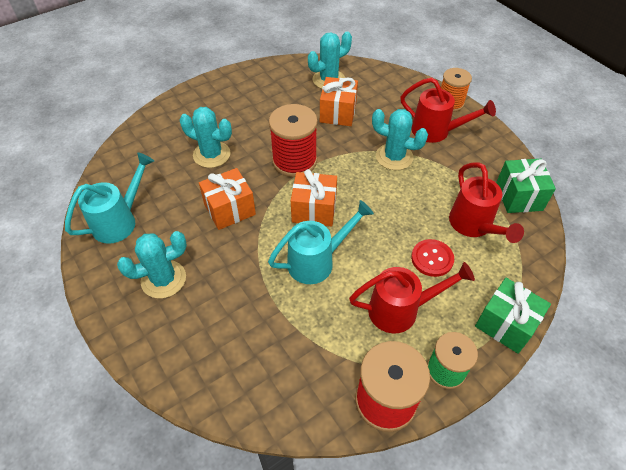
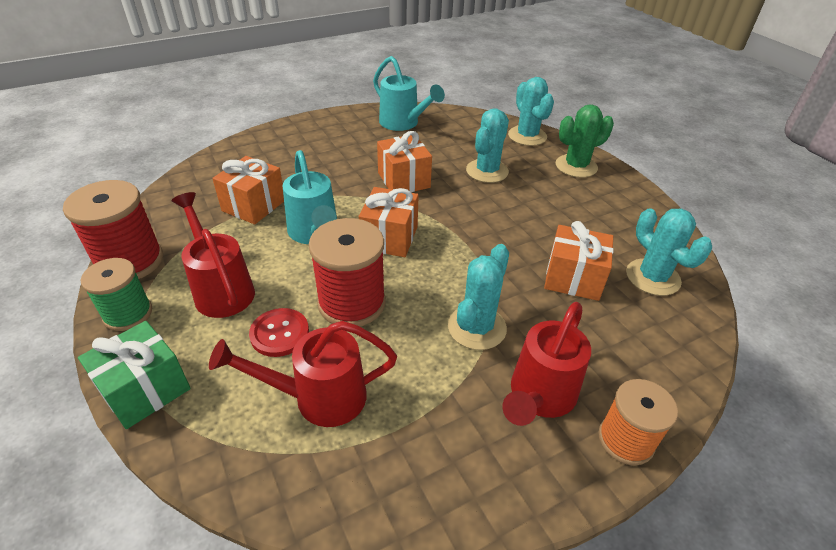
camera: 95 degrees right, 10 degrees down
(163, 279) = (330, 144): turquoise cactus -> turquoise cactus (527, 136)
(202, 102) = (576, 166): none -> green cactus
(283, 321) = (254, 205): none -> orange gift
(294, 161) = (473, 229): red spool -> red spool (351, 303)
(400, 310) = (221, 289): red watering can -> red watering can turned 150 degrees clockwise
(519, 196) = (364, 489): green gift -> none

